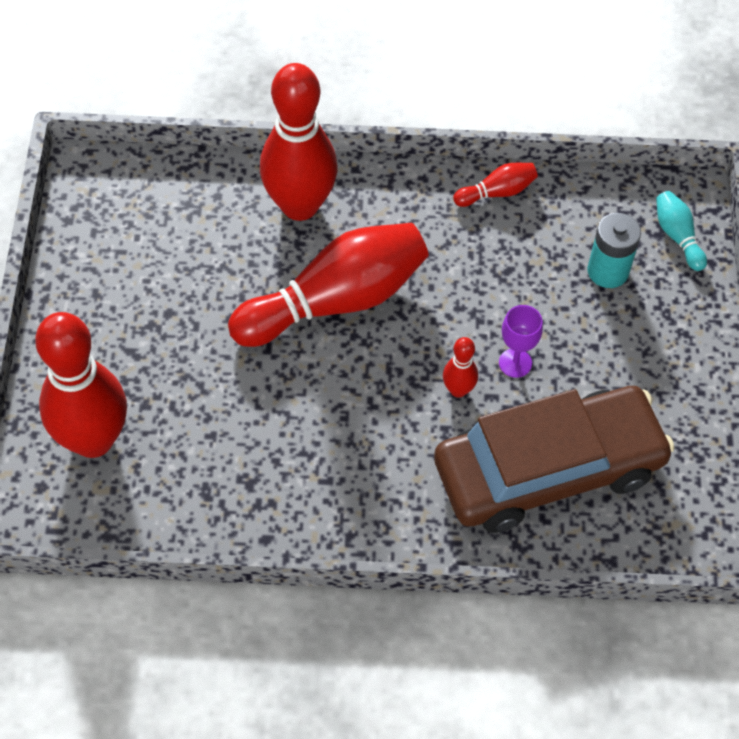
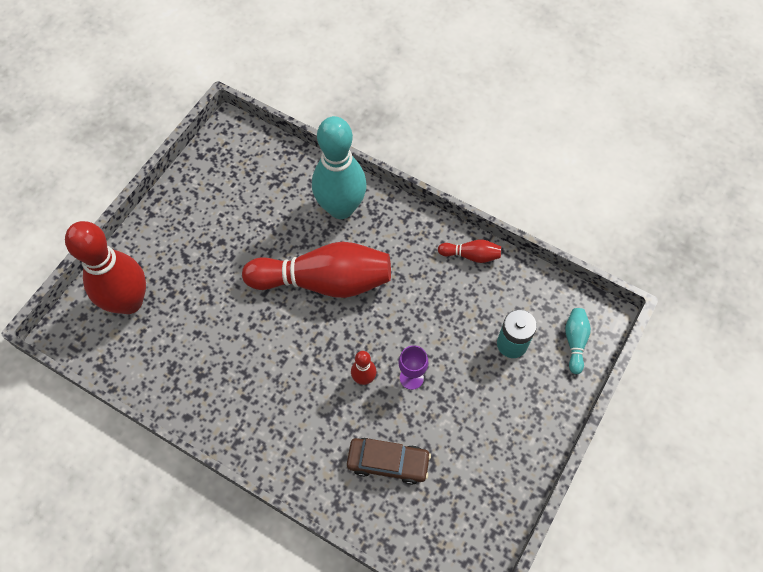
camera: 30 degrees right, 5 degrees up
(299, 205) = (341, 208): red bowling pin -> turquoise bowling pin
(548, 469) = (388, 462): brown car -> brown car, size x0.49

